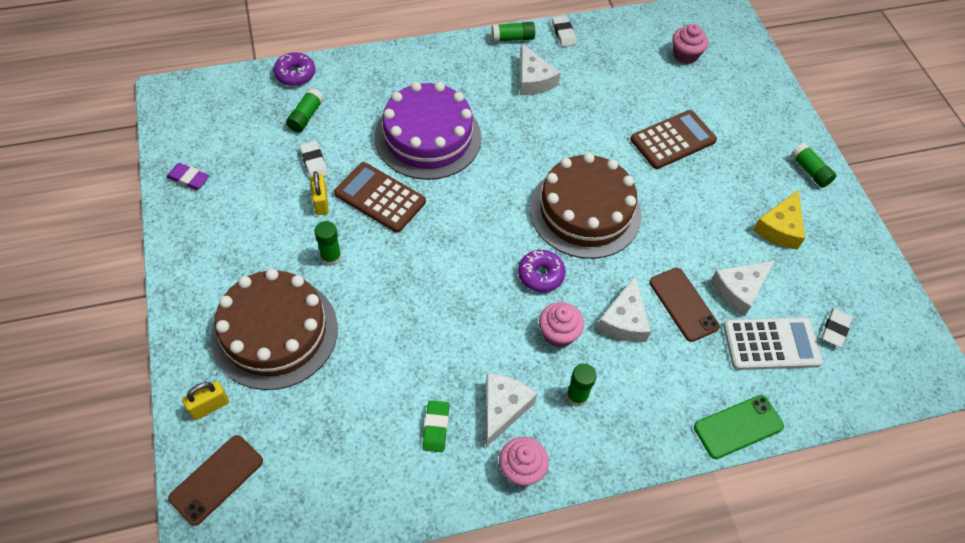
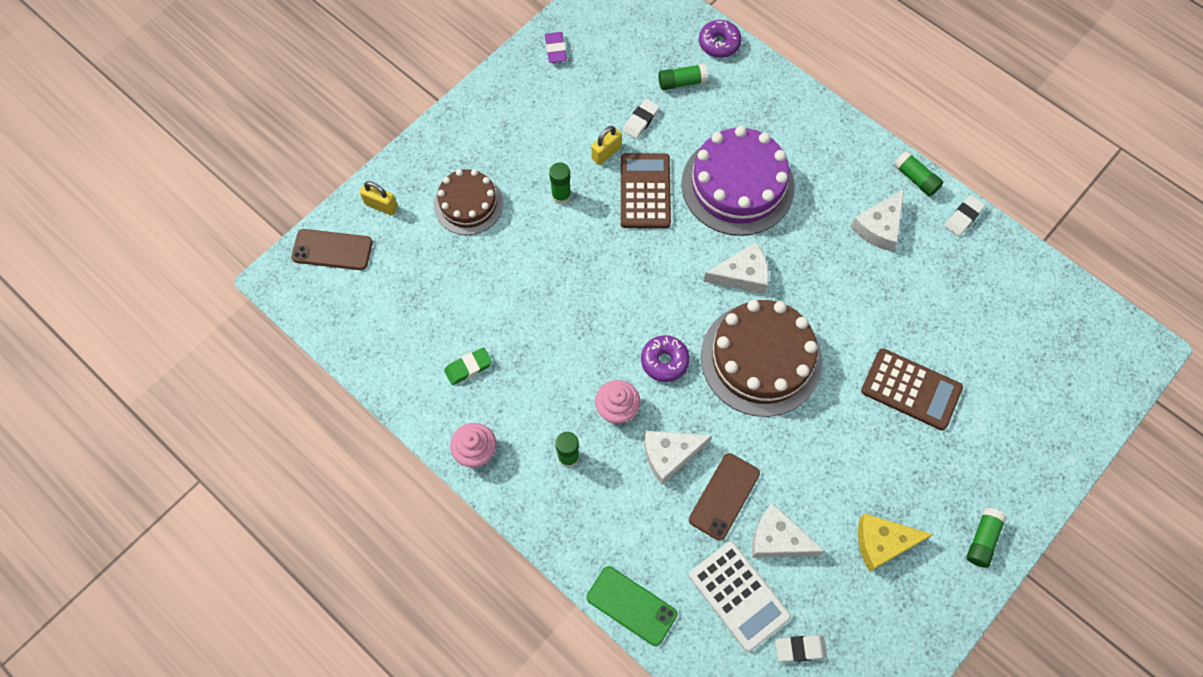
camera: 60 degrees right, 10 degrees up
(275, 332) = (468, 204): brown cake -> brown cake, size x0.61
(503, 408) = (518, 406): white cheese -> white cheese (742, 275)
(685, 55) = (1038, 342): pink cupcake -> none

